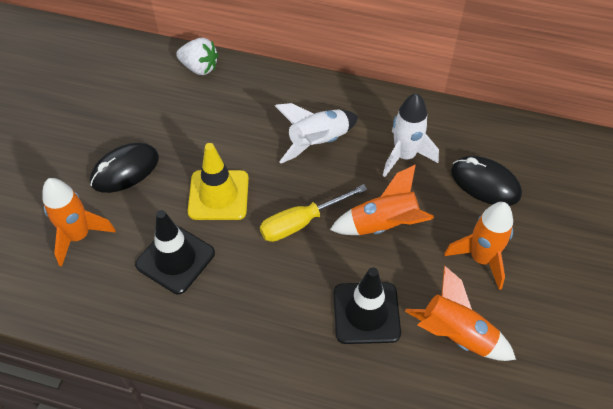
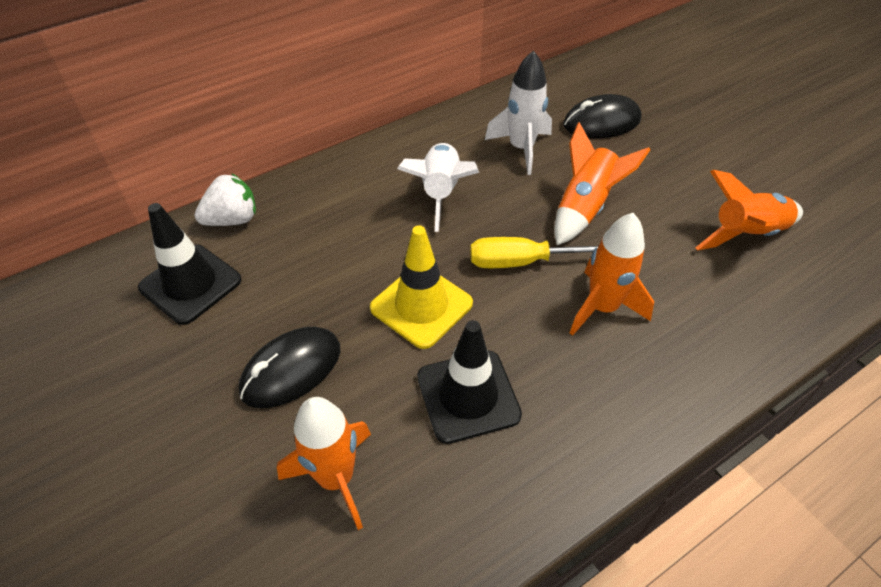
camera: 50 degrees left, 5 degrees down
(125, 170) = (291, 370): black mouse -> black mouse turned 45 degrees clockwise
(301, 222) = (524, 261): yellow screwdriver -> yellow screwdriver turned 75 degrees clockwise
(366, 313) = (674, 279): black traffic cone -> black traffic cone (190, 284)
(481, 258) = (678, 171): orange rocket -> orange rocket (602, 307)

